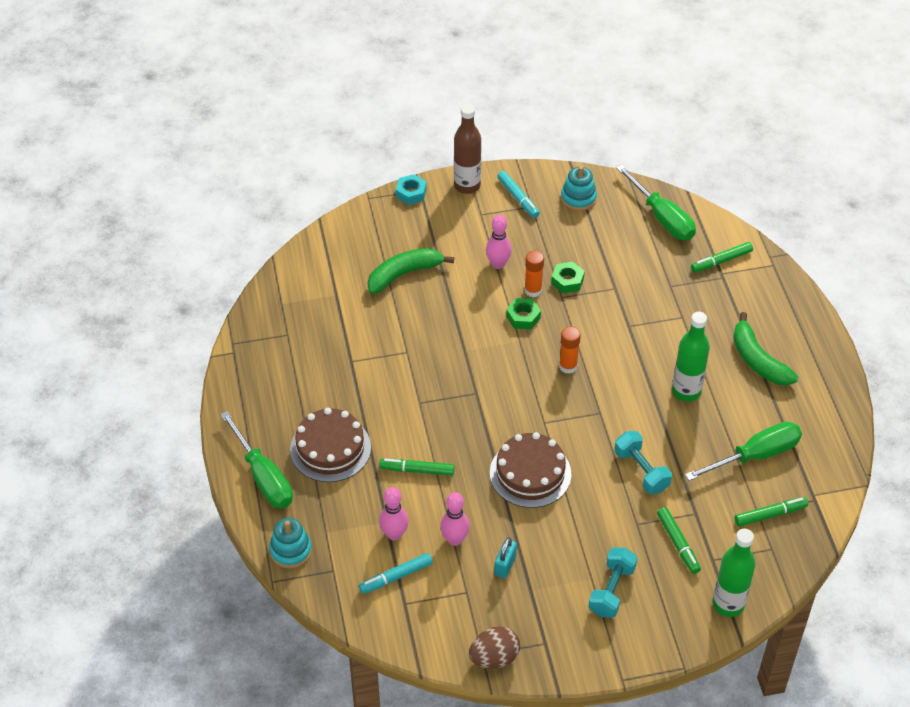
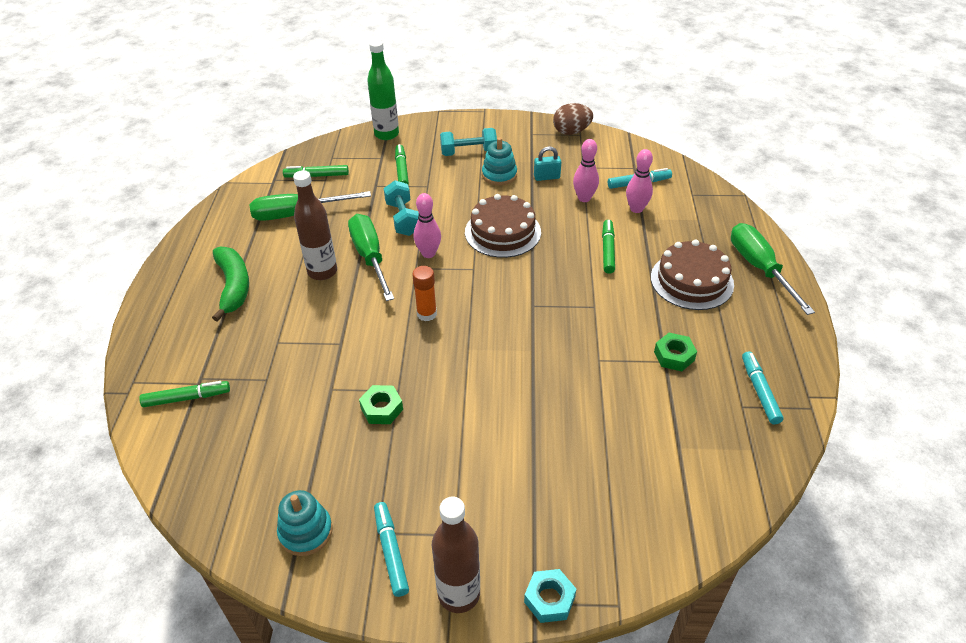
camera: 165 degrees left, 5 degrees down
(272, 349) = (759, 391): none -> turquoise marker
(291, 550) = (729, 211): turquoise stacking toy -> turquoise stacking toy (499, 175)
(404, 274) = (585, 459): green banana -> none
(417, 470) = (607, 250): green marker -> green marker turned 105 degrees counterclockwise
(498, 264) = (458, 449): pink bowling pin -> pink bowling pin (428, 253)
(505, 565) = (547, 177): turquoise padlock -> turquoise padlock turned 45 degrees clockwise
(523, 317) = (453, 374): green nut -> green nut (674, 356)
(533, 290) = (428, 405): orange glue stick -> none
(611, 590) = (468, 152): turquoise dumbbell -> turquoise dumbbell turned 45 degrees clockwise
(662, 217) = (213, 474): green screwdriver -> green screwdriver (370, 257)
(686, 391) = (322, 272): green bottle -> brown bottle

